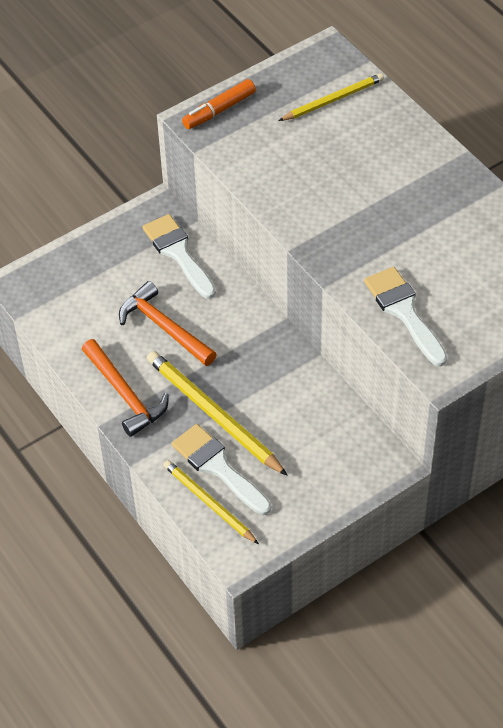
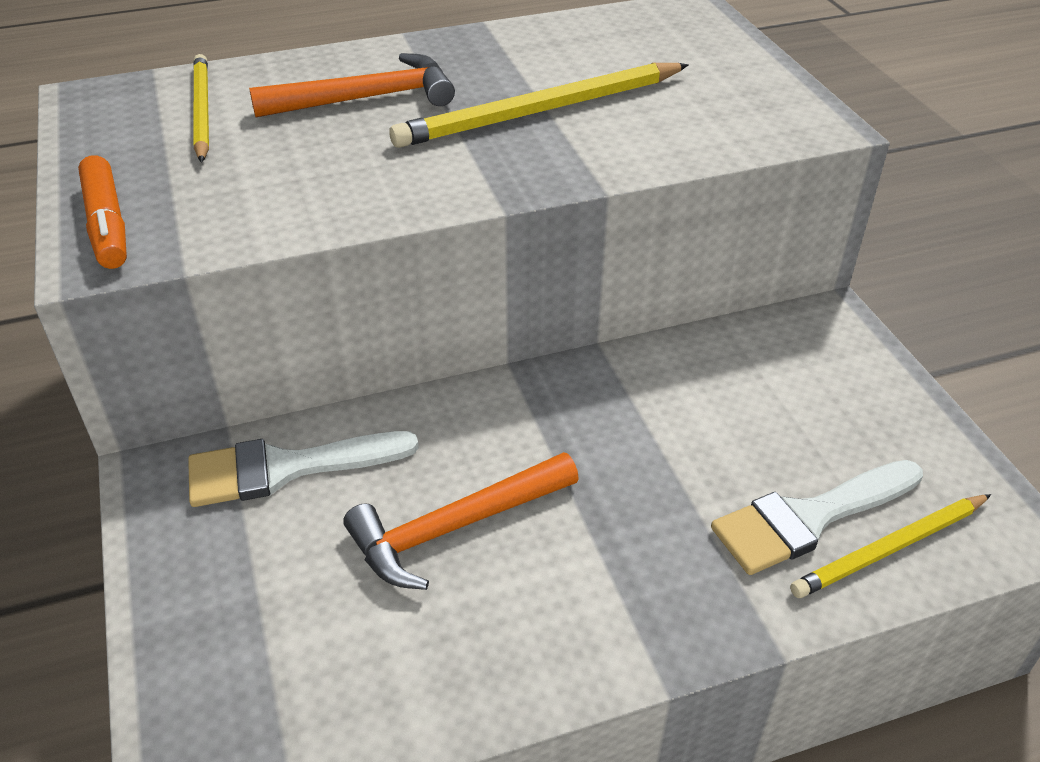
camera: 75 degrees left, 10 degrees down
(124, 394) = (600, 629): orange hammer -> orange hammer (366, 99)
(213, 414) = (687, 499): yellow pencil -> yellow pencil (540, 111)
(404, 312) = (688, 132): white brush -> none

